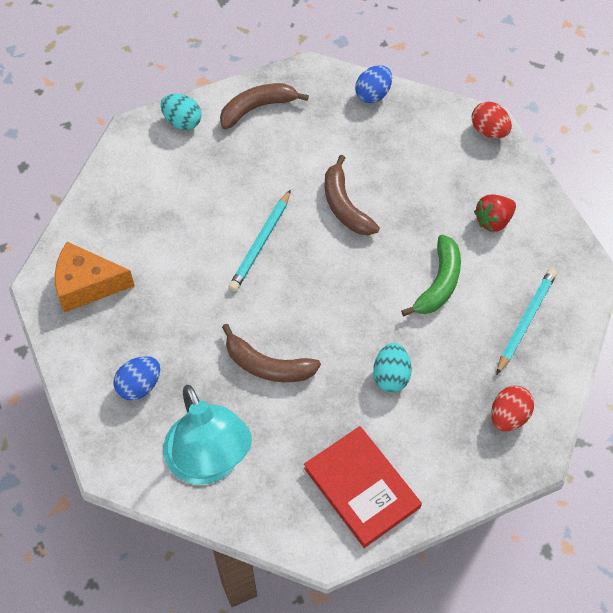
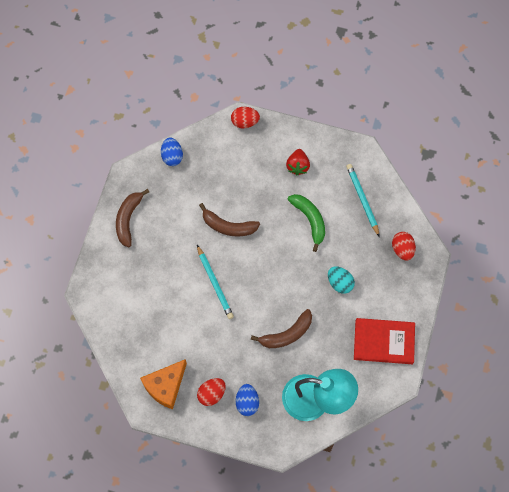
camera: 50 degrees left, 10 degrees up
(118, 339) = (211, 394): none -> red egg
(182, 122) = (102, 263): turquoise egg -> none

